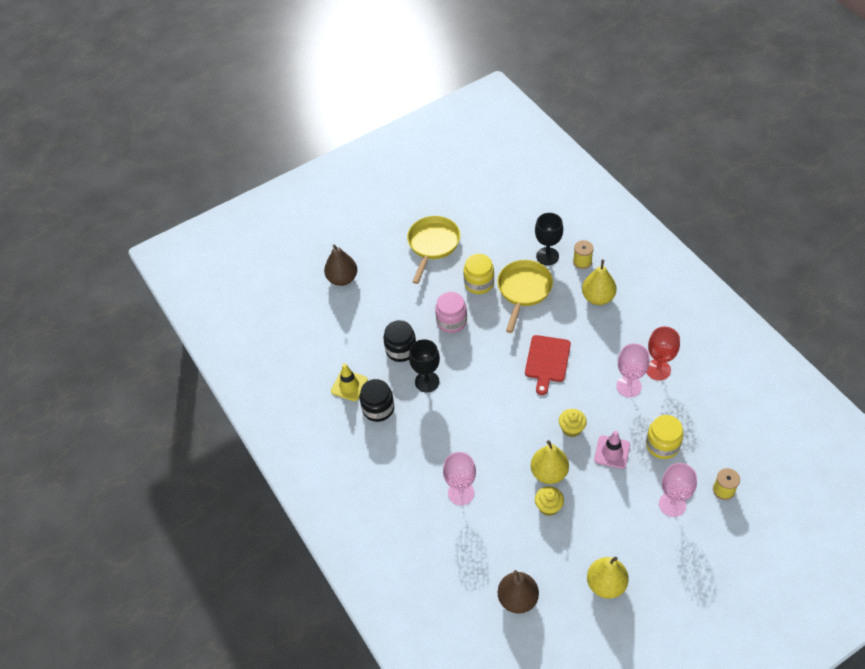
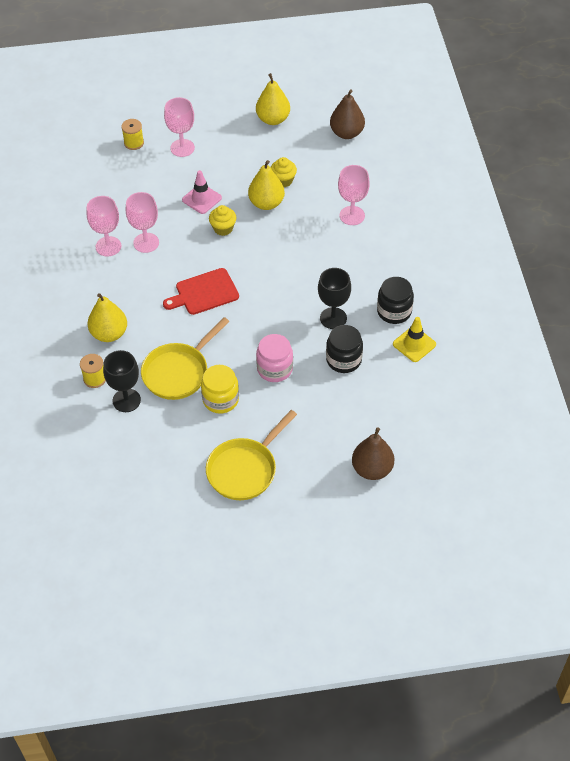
camera: 160 degrees left, 0 degrees up
(547, 361) = (204, 292): red cutting board -> red cutting board turned 150 degrees counterclockwise
(658, 370) = (108, 246): red goblet -> pink goblet
(662, 445) = (155, 189): yellow jar -> none

